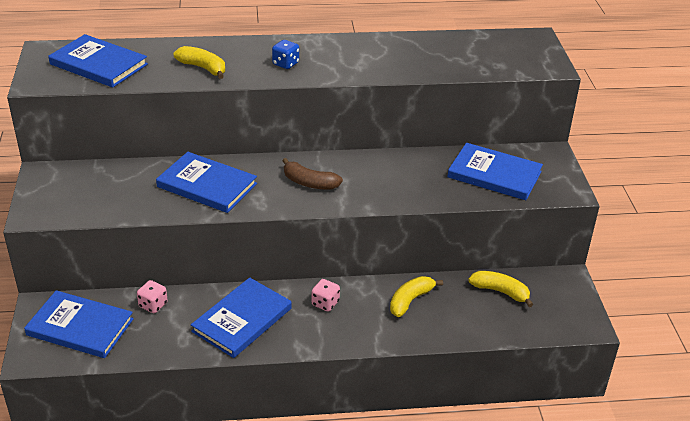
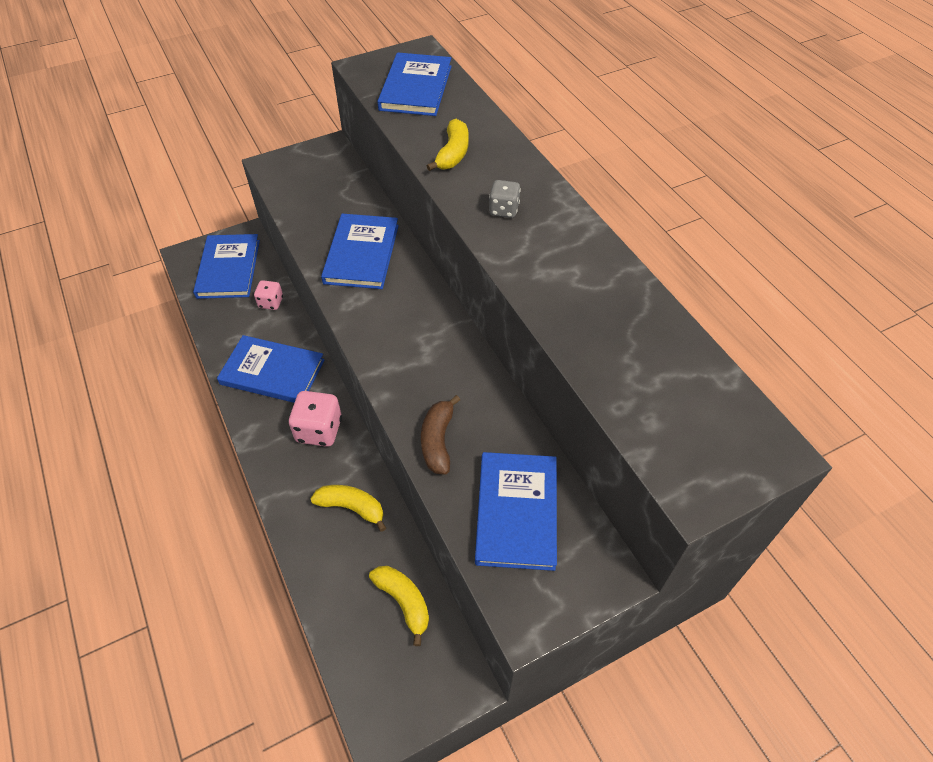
camera: 70 degrees right, 15 degrees up
(285, 64) = (504, 210): blue dice -> grey dice
(309, 183) = (404, 330): brown banana -> brown banana (438, 441)
(325, 303) = (319, 430): pink dice -> pink dice, size x1.66
(500, 292) = (404, 602): yellow banana -> yellow banana turned 45 degrees counterclockwise

